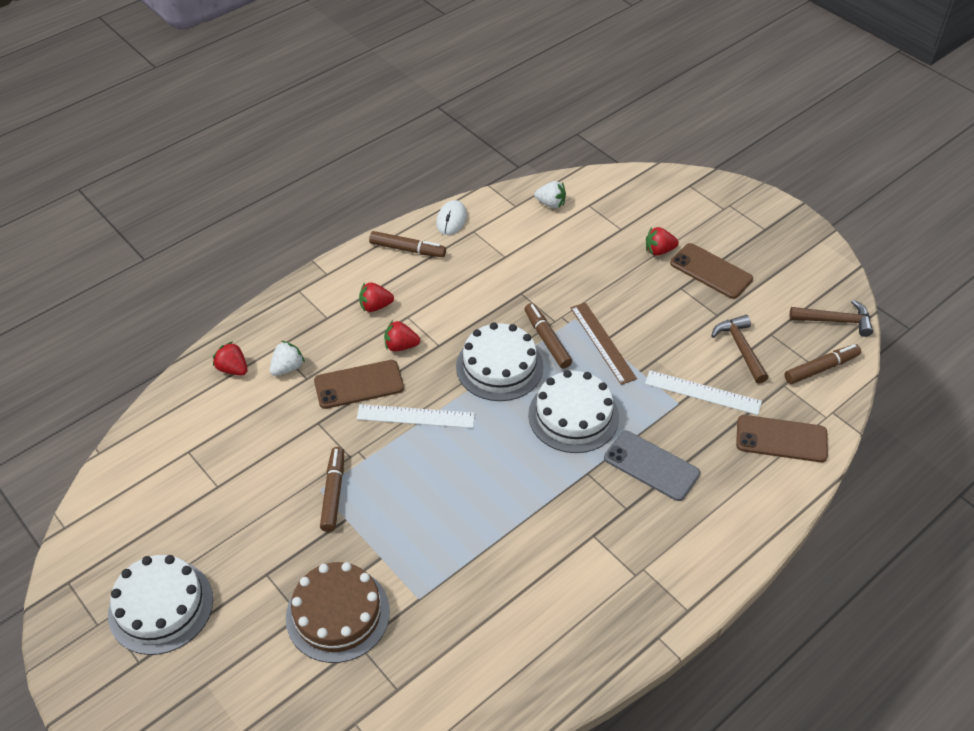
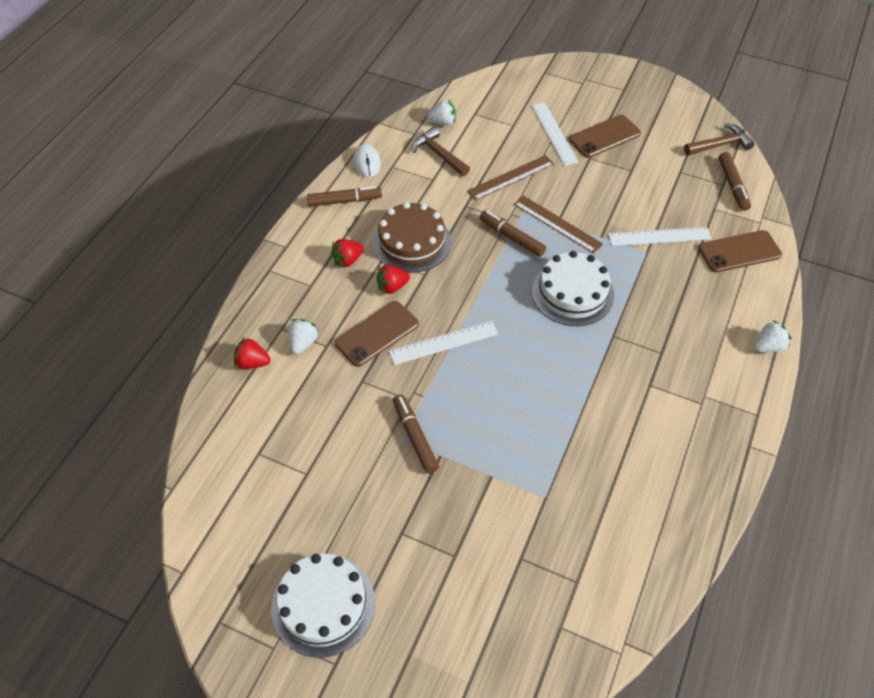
camera: 25 degrees left, 5 degrees up
(338, 614) = (486, 540): brown cake -> brown cake (412, 242)
(499, 366) = (487, 274): white cake -> none
(584, 280) = (511, 177): none -> brown ruler
(651, 465) = (658, 310): grey phone -> none
(659, 251) = (554, 133): red strawberry -> white ruler
(711, 271) = (604, 136): brown phone -> brown phone turned 45 degrees counterclockwise
(740, 348) = (665, 191): brown hammer -> brown hammer (439, 154)
(747, 547) = (768, 346): none -> white strawberry
(821, 368) = (733, 185): brown marker -> brown marker turned 135 degrees clockwise

